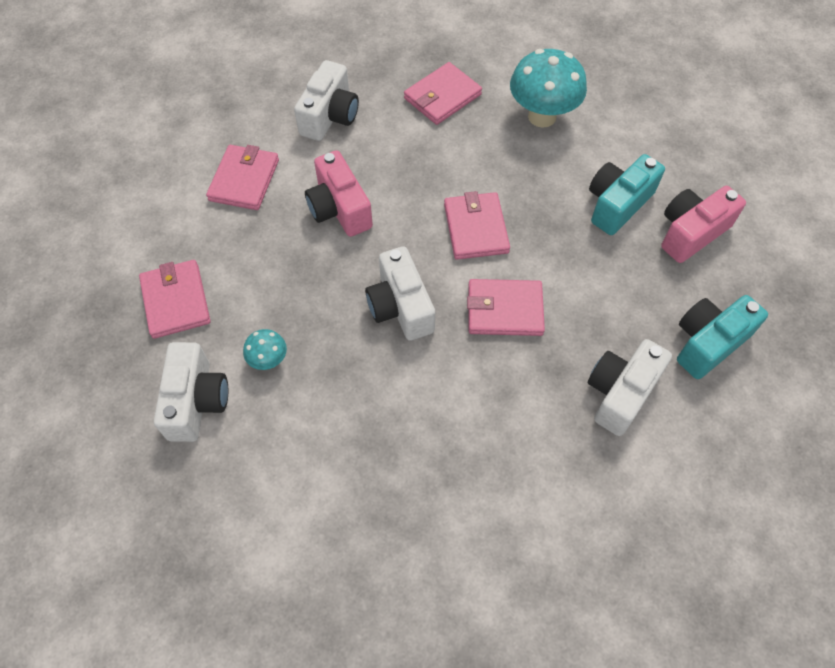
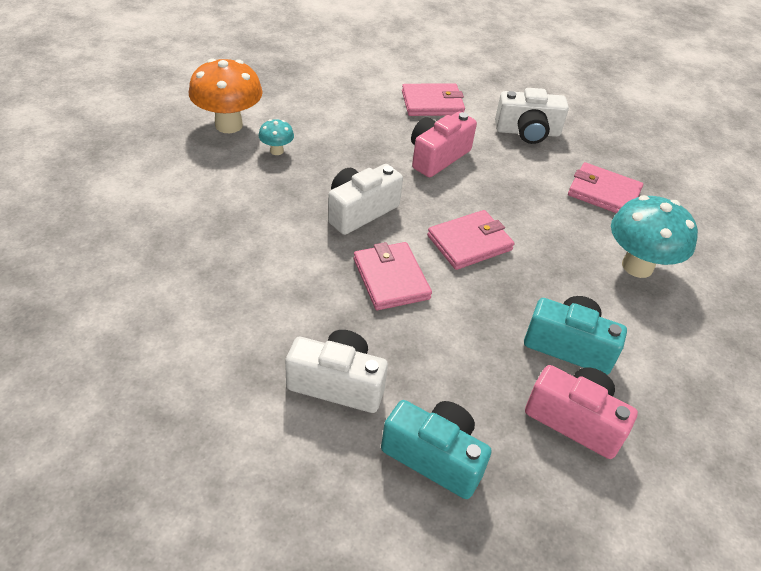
camera: 65 degrees right, 15 degrees down
(176, 301) = (307, 97): pink wallet -> none
(196, 401) = (228, 125): white camera -> orange mushroom

